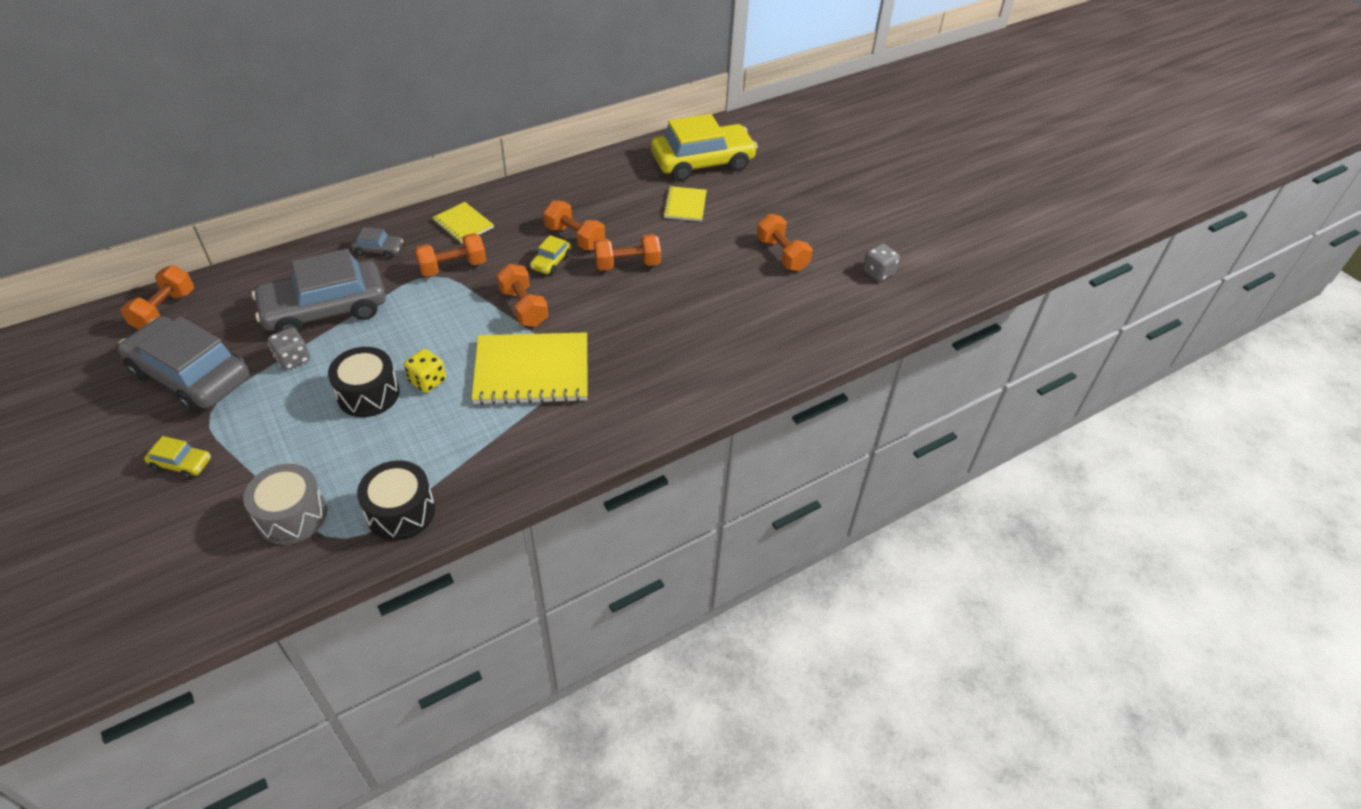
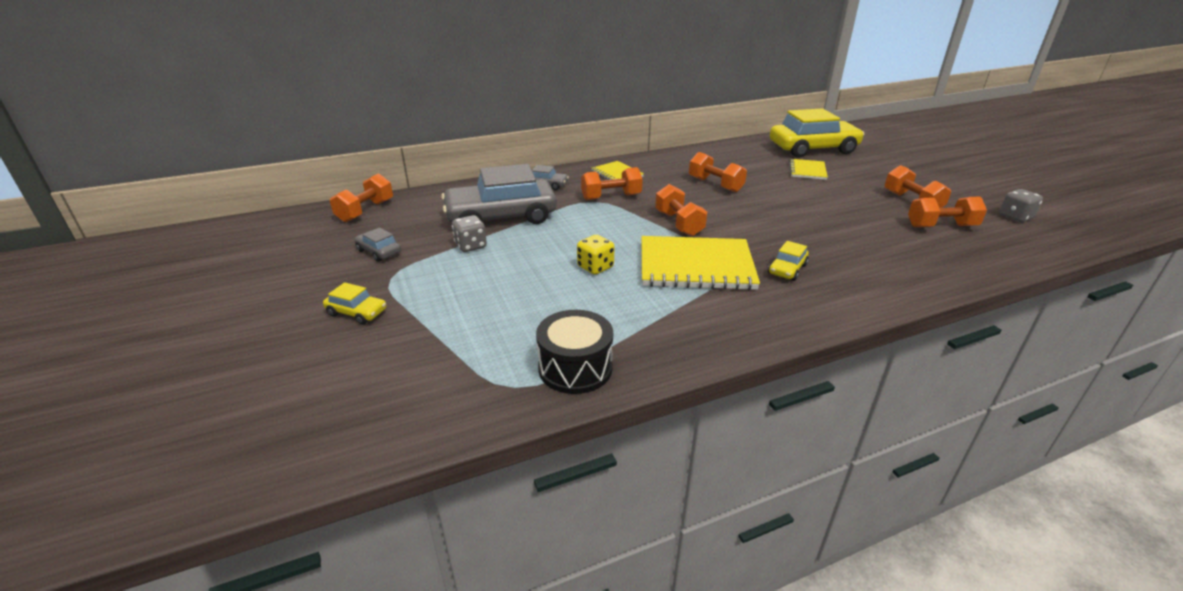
camera: 10 degrees right, 15 degrees down
(191, 375) = (379, 251): grey car -> grey car, size x0.43
(292, 515) = (460, 362): grey drum -> none
(368, 394) = (539, 273): black drum -> none
(551, 262) = (697, 197): yellow car -> yellow car (787, 269)
(627, 264) = (767, 202): orange dumbbell -> orange dumbbell (941, 226)

